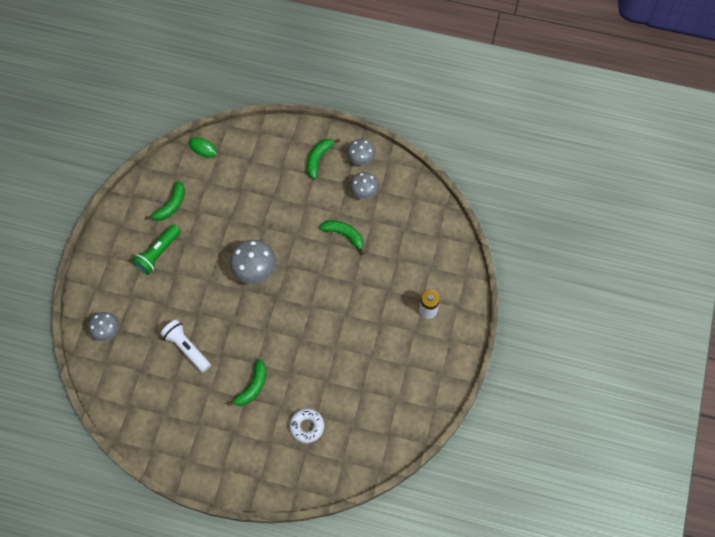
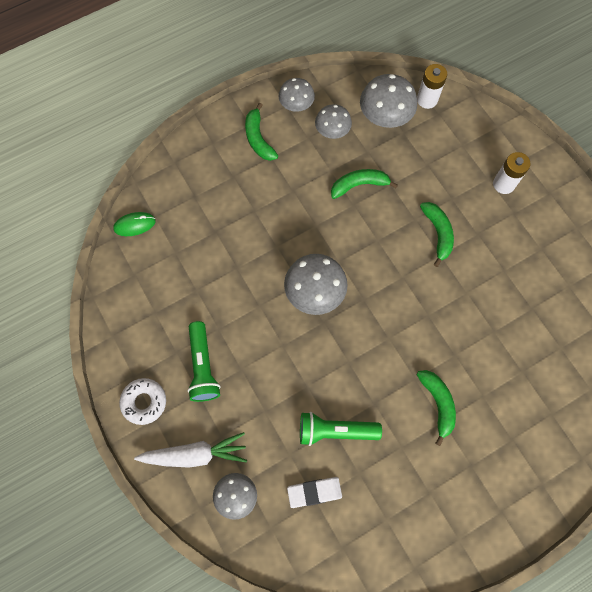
camera: 45 degrees left, 5 degrees up
(109, 292) = (195, 454): none -> white carrot
(144, 366) = (314, 492): none -> white eraser
(171, 205) = (164, 308): green banana -> green banana (438, 233)
(187, 348) = (335, 431): white flashlight -> green flashlight
(307, 426) = (526, 390): white donut -> white donut (144, 402)
(403, 210) = (385, 117): none -> grey mushroom
(441, 222) = (427, 99): none -> white battery

